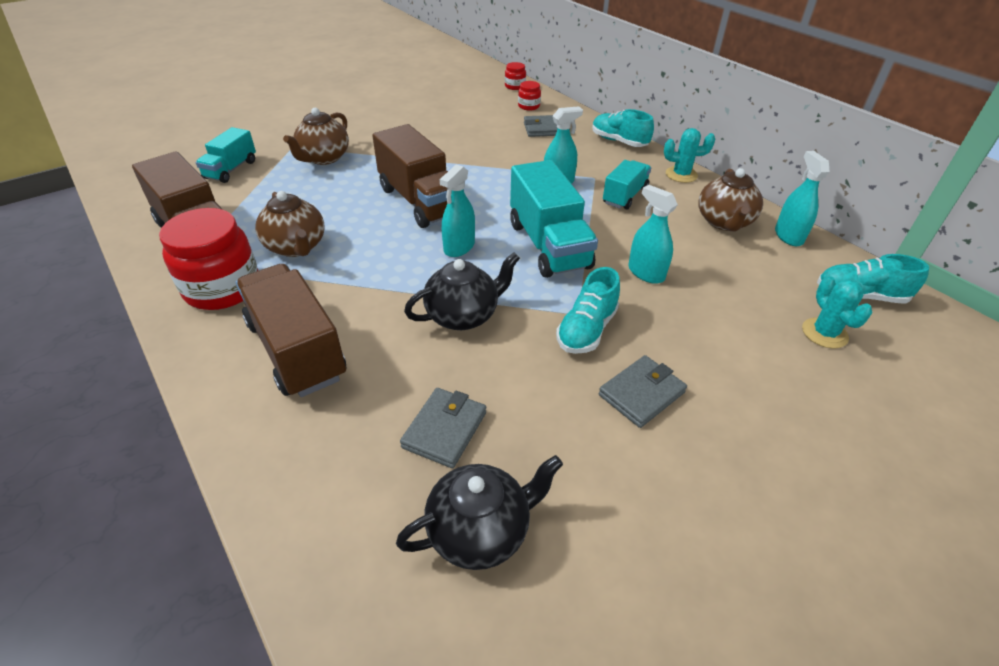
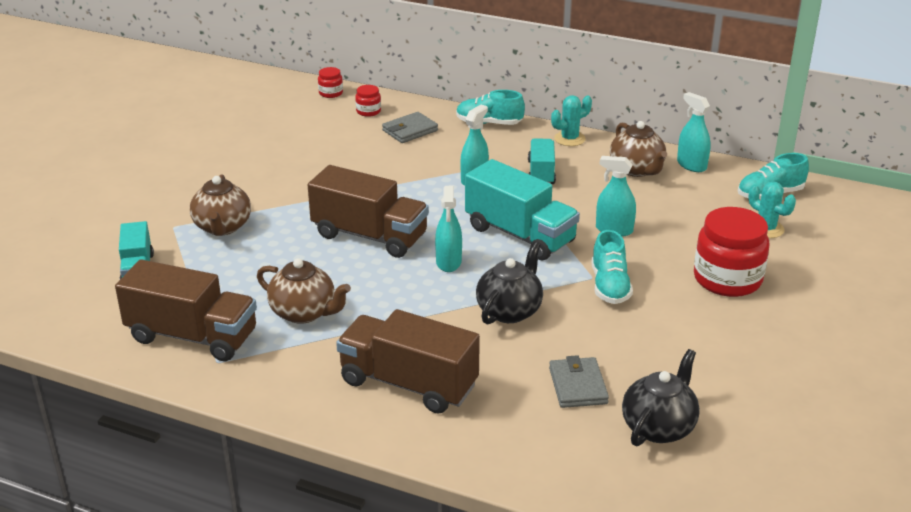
camera: 30 degrees left, 10 degrees down
(222, 288) = (282, 367): red jar -> red jar (727, 279)
(641, 394) = (683, 312): grey wallet -> none

